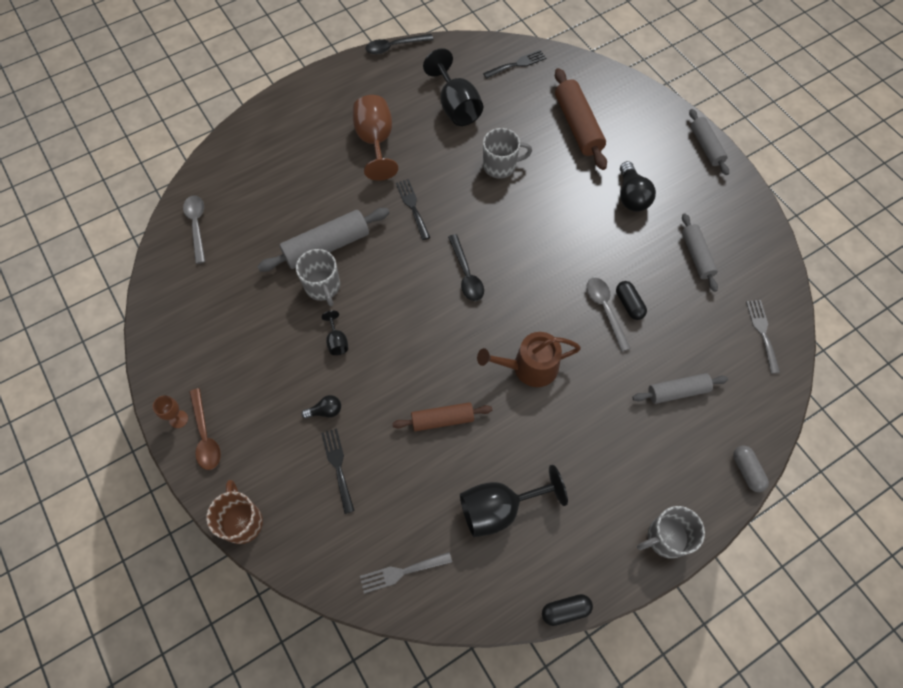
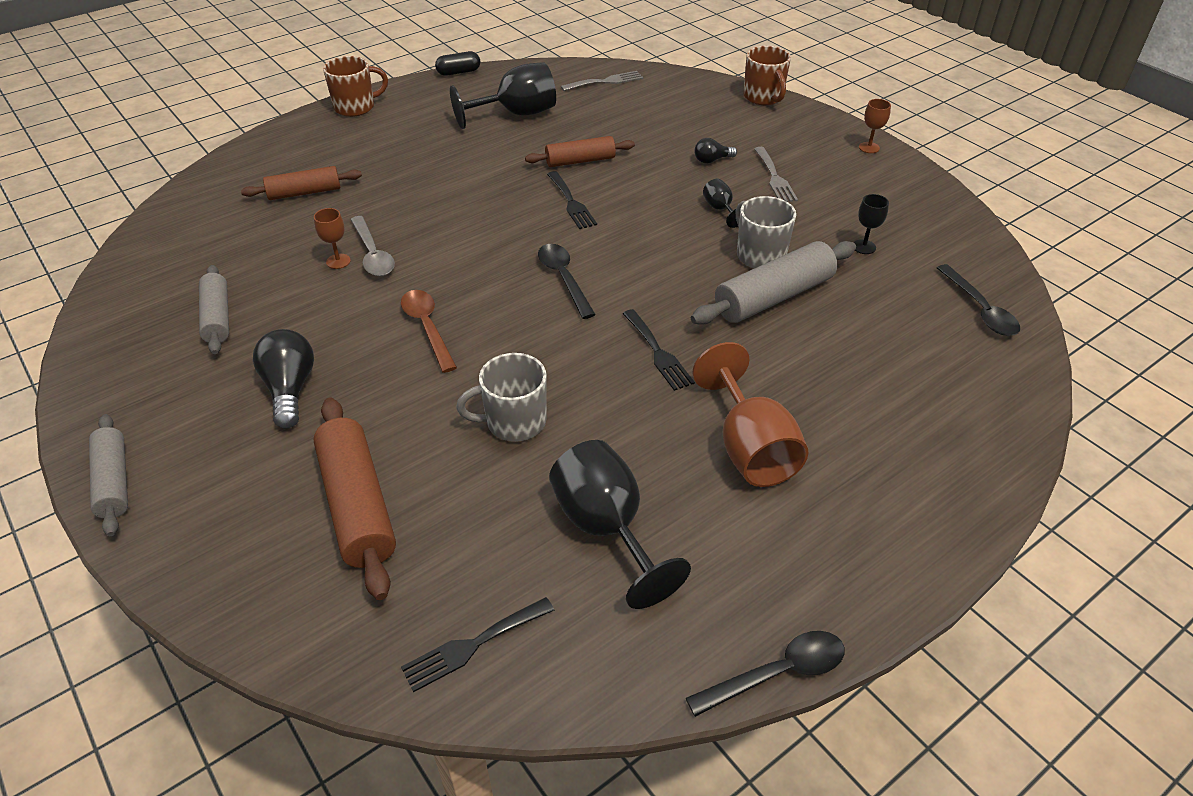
camera: 175 degrees right, 20 degrees down
(197, 226) = (979, 309): grey spoon -> black spoon
(205, 435) = (832, 139): brown spoon -> brown spoon (427, 328)
(244, 290) = (864, 247): none -> black goblet
(338, 466) = (684, 129): black fork -> black fork (571, 203)
(529, 367) = (479, 201): brown watering can -> none
(629, 304) = (338, 261): black capsule -> brown goblet
(666, 538) = (356, 107): grey mug -> brown mug
(677, 391) = (304, 192): grey rolling pin -> brown rolling pin
(746, 471) = (254, 145): grey capsule -> none
(762, 332) = (168, 245): grey fork -> grey fork (775, 178)

